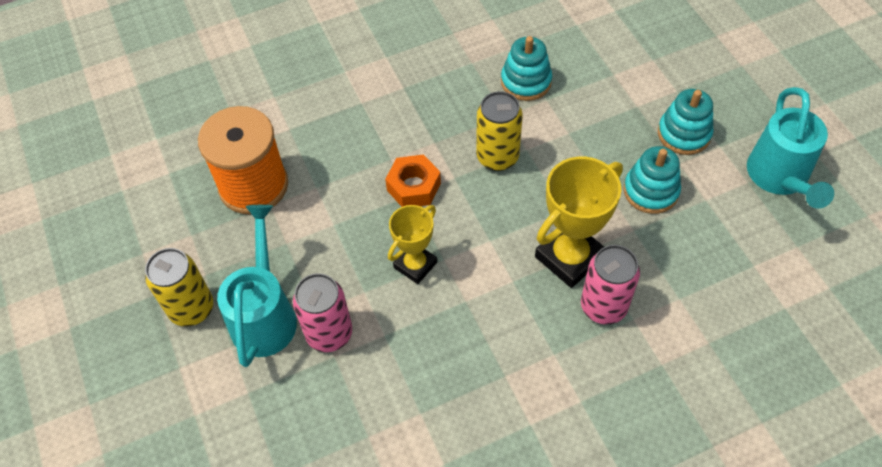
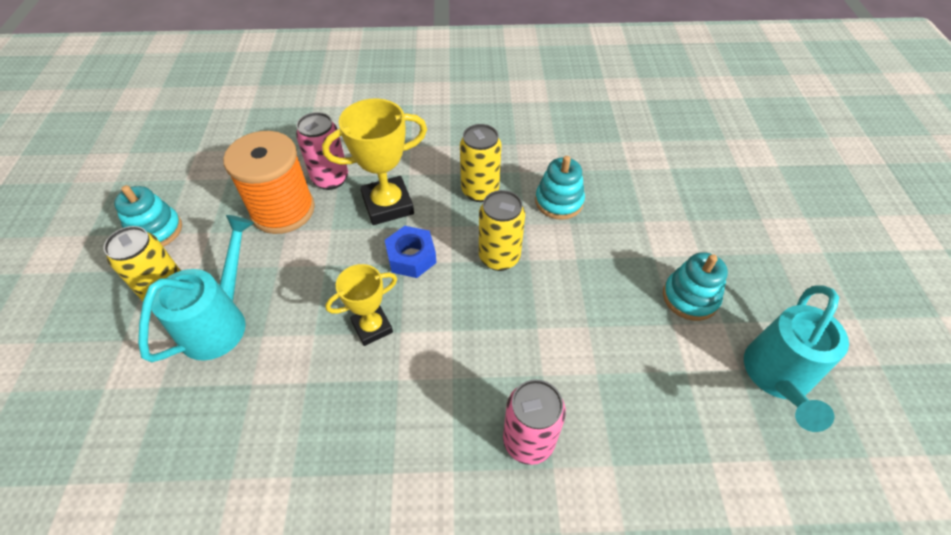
camera: 20 degrees right, 5 degrees down
(329, 333) = (260, 361): pink can -> pink can (330, 179)
(413, 187) = (411, 257): orange nut -> blue nut
(443, 96) = (480, 191): none -> yellow can
(569, 257) = (519, 376): yellow trophy -> yellow trophy (388, 205)
(651, 191) = (632, 341): turquoise stacking toy -> turquoise stacking toy (156, 231)

